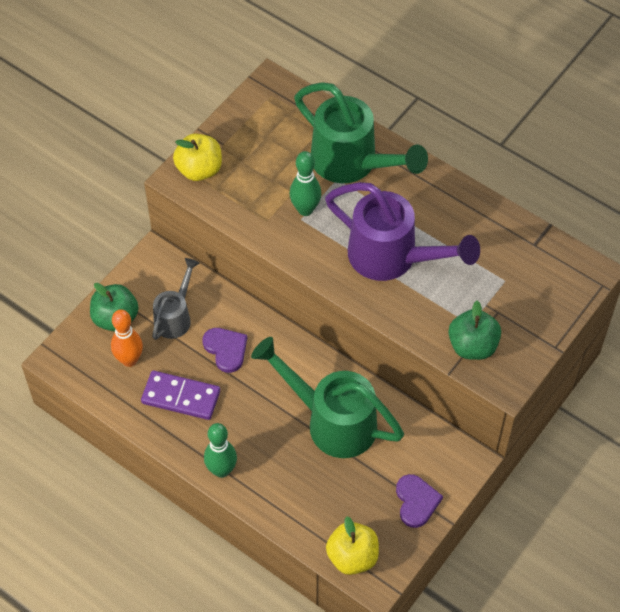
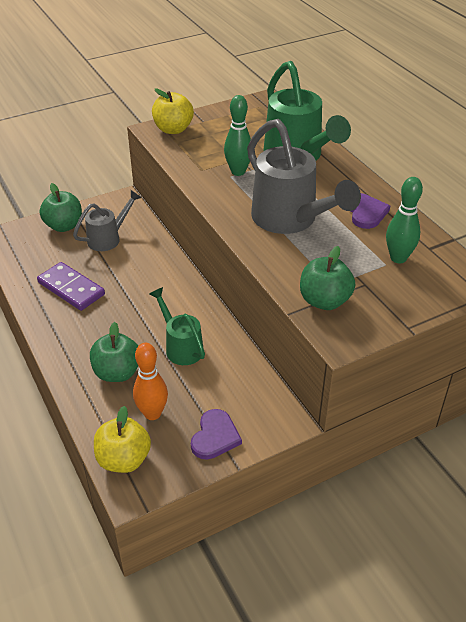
camera: 25 degrees right, 15 degrees down
(129, 360) = (52, 253): orange bowling pin -> orange bowling pin (152, 413)
(221, 470) = (62, 349): green bowling pin -> green bowling pin (398, 258)
(226, 349) = (130, 270): purple heart -> purple heart (365, 212)
(290, 474) = (117, 372): none -> green apple
(331, 421) = (181, 346): green watering can -> green watering can, size x0.57
(393, 258) = (290, 220): purple watering can -> grey watering can

